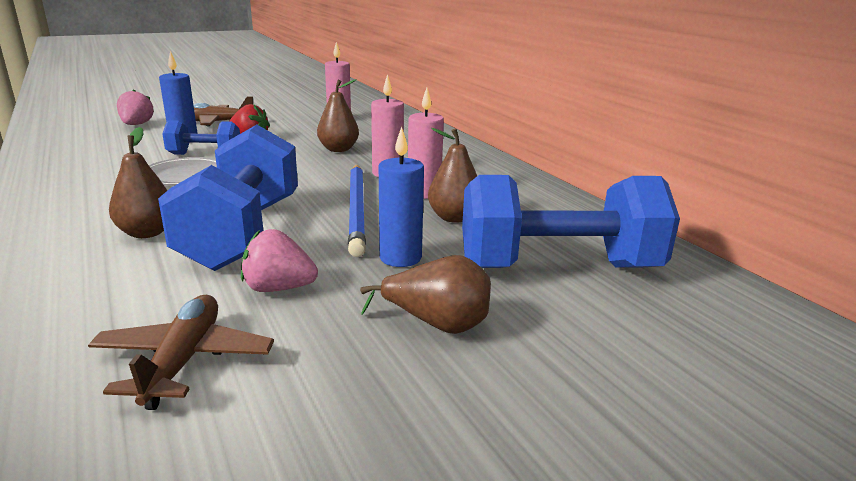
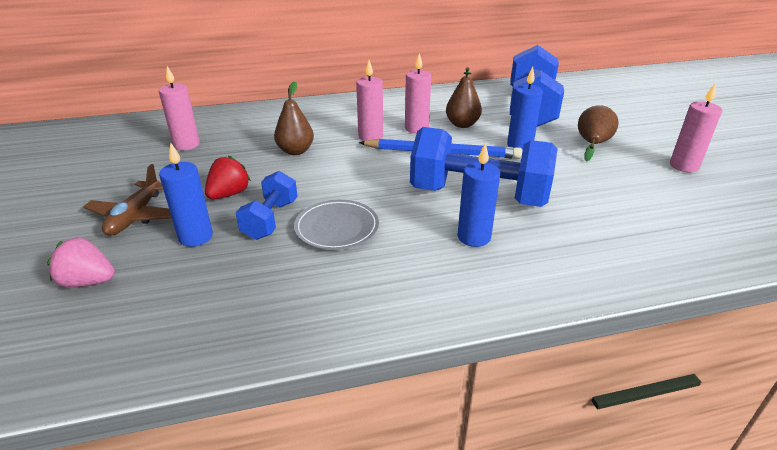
camera: 75 degrees left, 10 degrees up
(147, 233) = (474, 237): brown pear -> blue candle
(184, 360) = (642, 210): brown plane -> none
(278, 288) = (560, 183): pink strawberry -> none
(373, 443) = (684, 166): none -> pink candle

